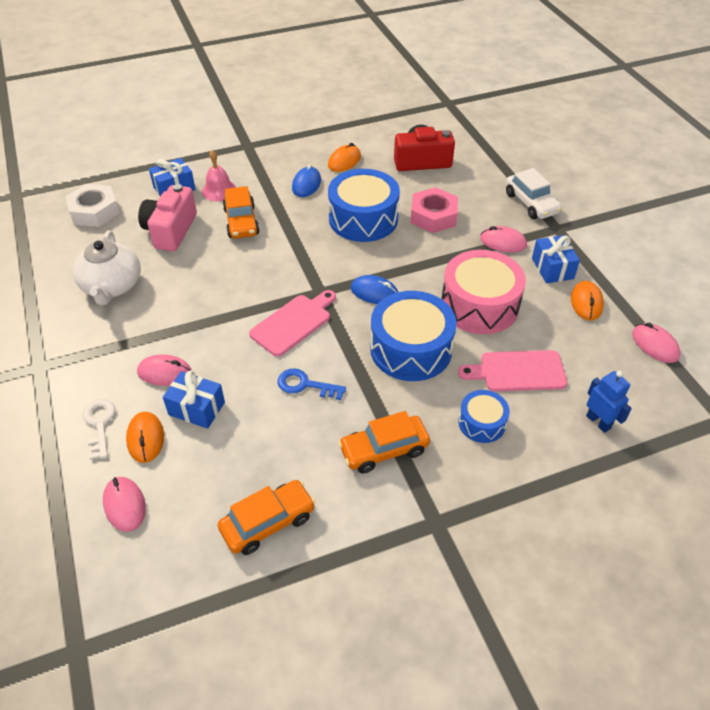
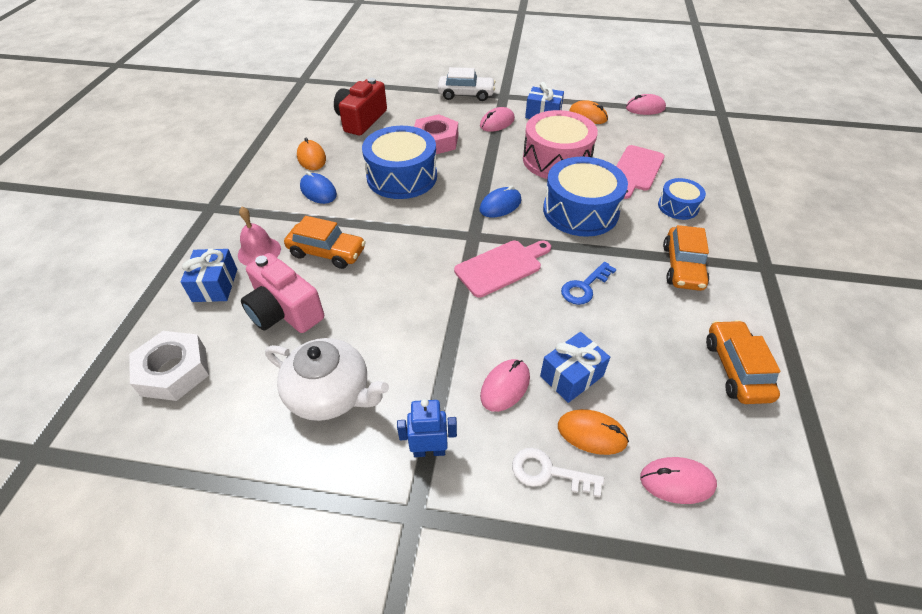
camera: 60 degrees left, 0 degrees up
(293, 323) = (501, 267): pink cutting board -> pink cutting board turned 75 degrees clockwise
(598, 422) = (701, 157): blue robot -> blue robot (429, 450)

